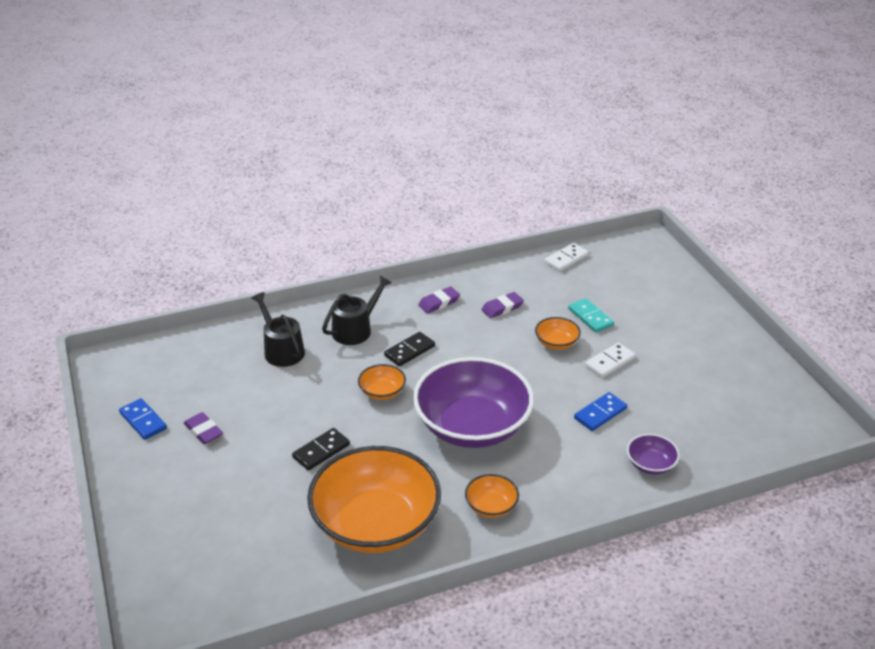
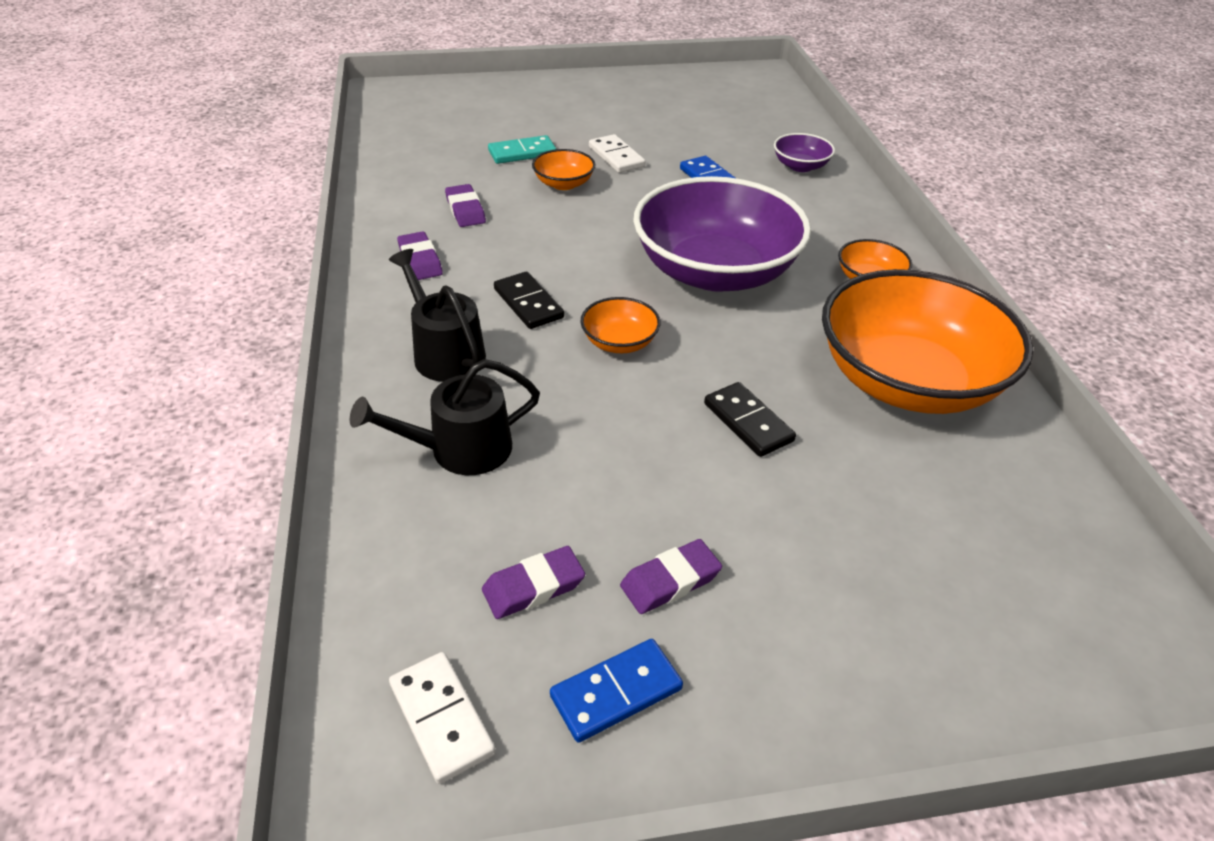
camera: 80 degrees left, 5 degrees up
(197, 388) = (533, 587): none -> purple eraser
(566, 259) = (384, 147): white domino -> white domino (441, 718)

